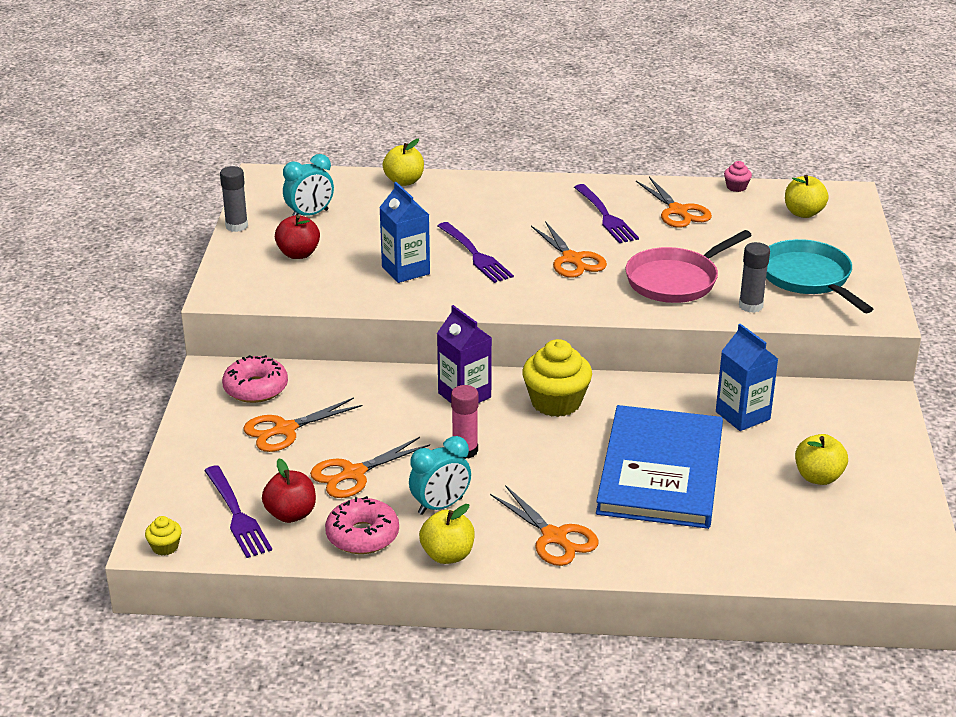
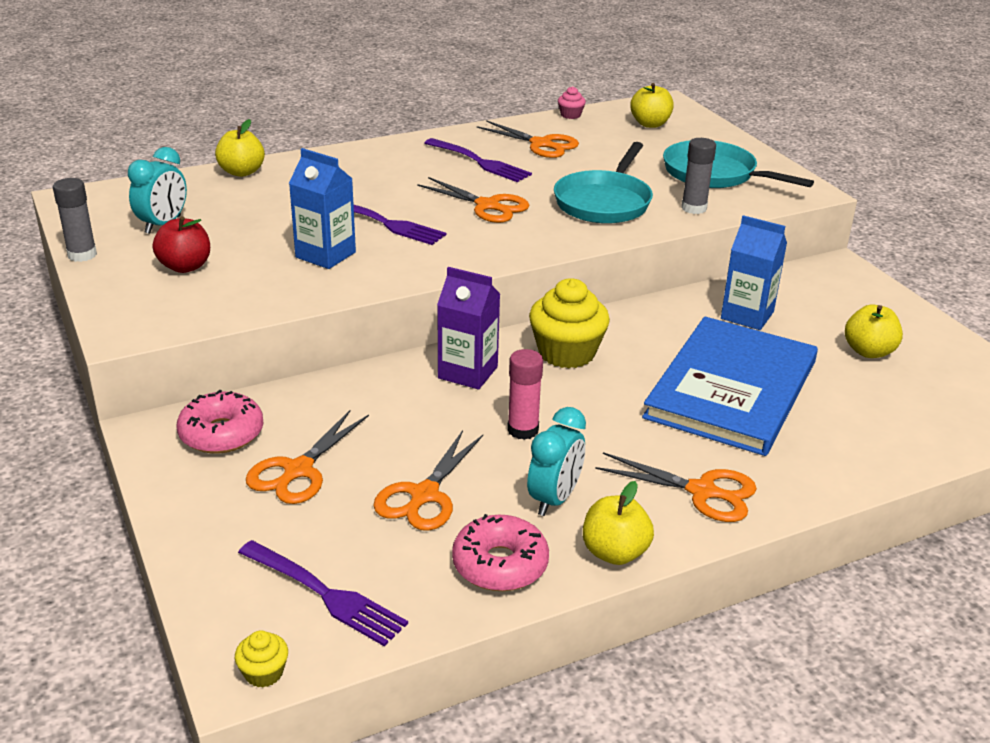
camera: 30 degrees left, 0 degrees up
(291, 514) = (392, 569): red apple -> none
(661, 471) = (732, 389): blue book -> blue book turned 45 degrees clockwise
(676, 280) = (604, 202): pink pan -> turquoise pan

